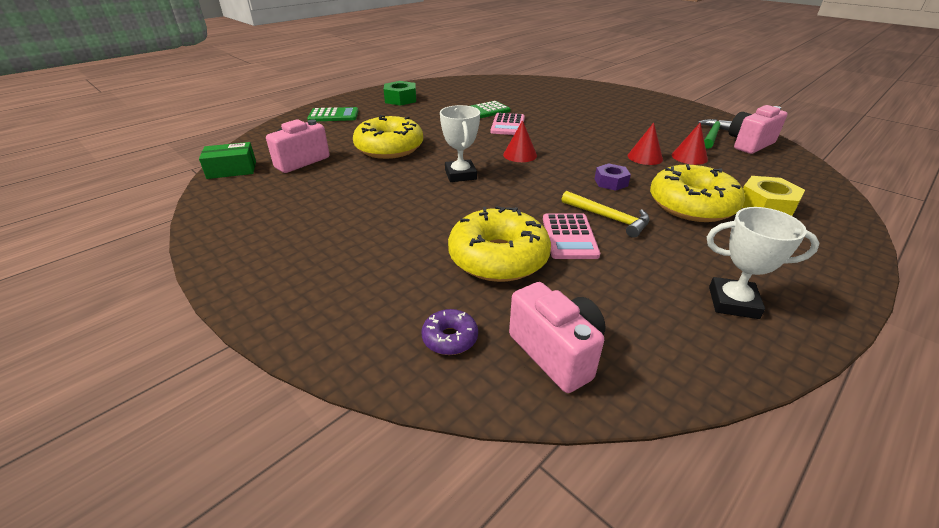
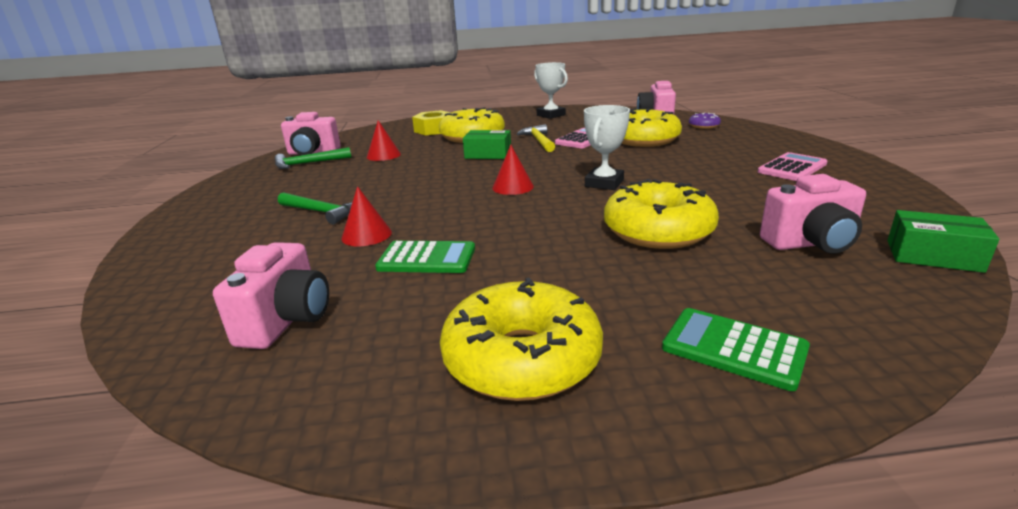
camera: 140 degrees left, 10 degrees down
(400, 99) = (522, 359): green nut -> yellow donut
(491, 89) = (286, 321): none -> pink camera
(507, 125) = (449, 224): pink calculator -> pink calculator (792, 168)
(588, 114) = (321, 212): none -> green hammer
(611, 182) = (488, 154): purple nut -> green box
(645, 157) = (414, 162): red cone -> red cone (366, 235)

